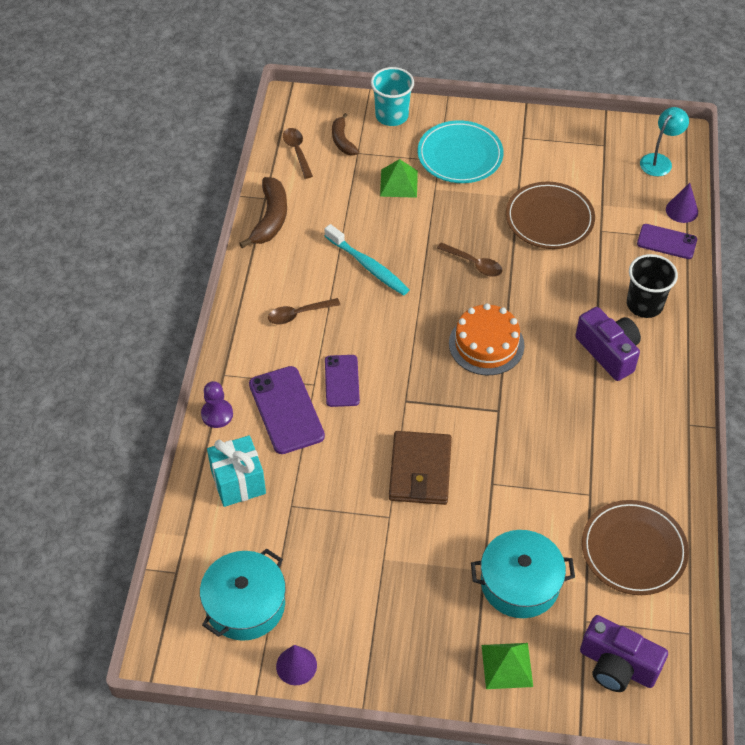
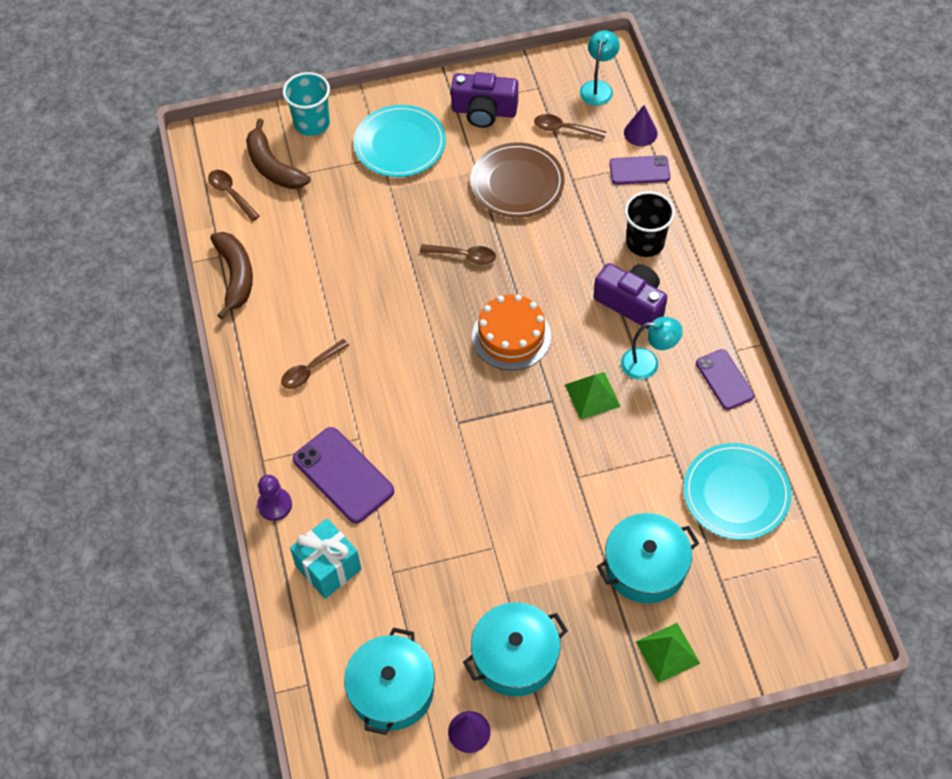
camera: 20 degrees left, 5 degrees up
(342, 140) = (273, 166): brown banana -> brown banana, size x1.57
(342, 381) = (385, 424): purple phone -> purple phone (724, 379)
(366, 617) = (515, 657): none -> turquoise pot
(368, 266) = (359, 294): turquoise toothbrush -> none
(399, 183) = (351, 194): green pyramid -> green pyramid (592, 395)
(420, 470) = (503, 489): brown wallet -> none
(601, 408) = (648, 363): none -> turquoise lamp
(613, 186) = (564, 129): none -> brown spoon
(617, 665) = (767, 612): purple camera -> purple camera (484, 111)
(633, 550) = (736, 493): brown plate -> turquoise plate

